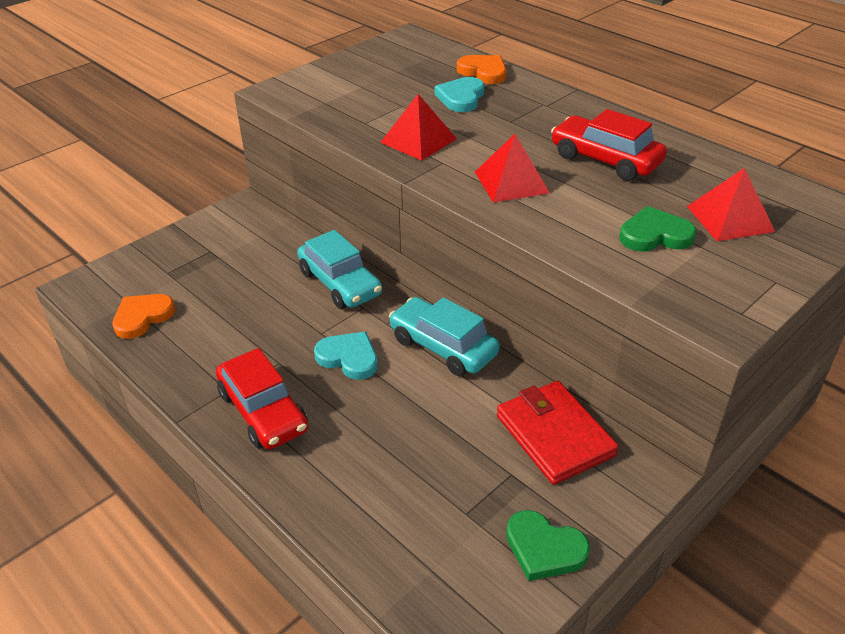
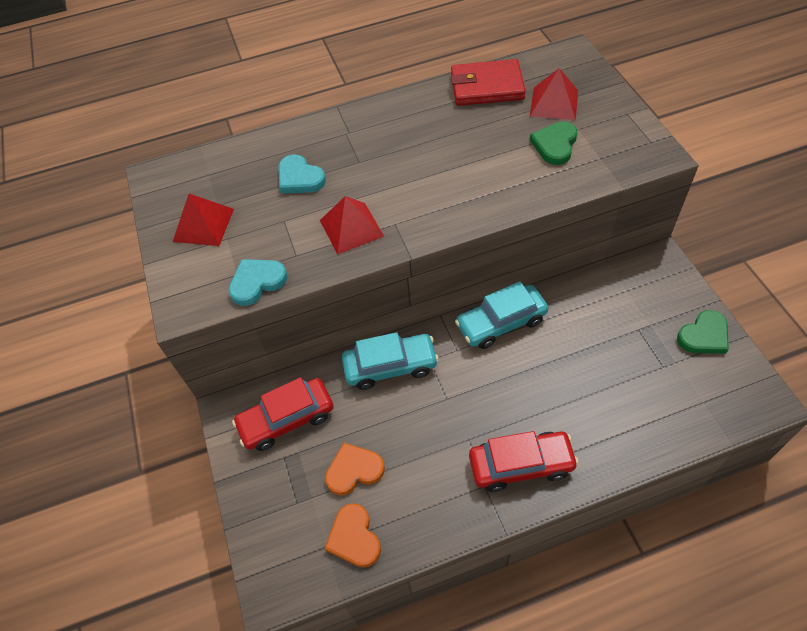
camera: 60 degrees left, 15 degrees up
(349, 358) = (485, 388): turquoise heart -> turquoise heart (257, 282)
(483, 72) = (266, 149): orange heart -> orange heart (354, 470)
(511, 182) = (448, 193): red pyramid -> red pyramid (203, 225)
(554, 435) = (614, 293): red wallet -> red wallet (487, 87)
(605, 160) = (449, 131): red car -> red car (287, 420)

